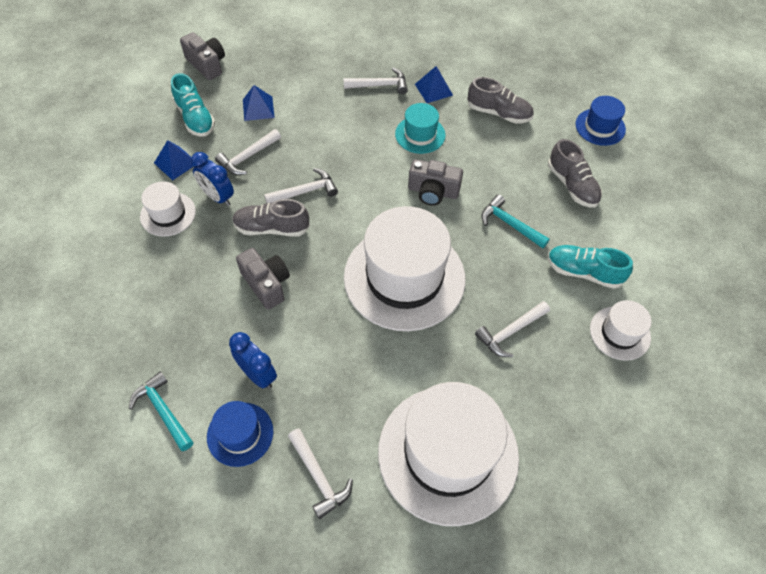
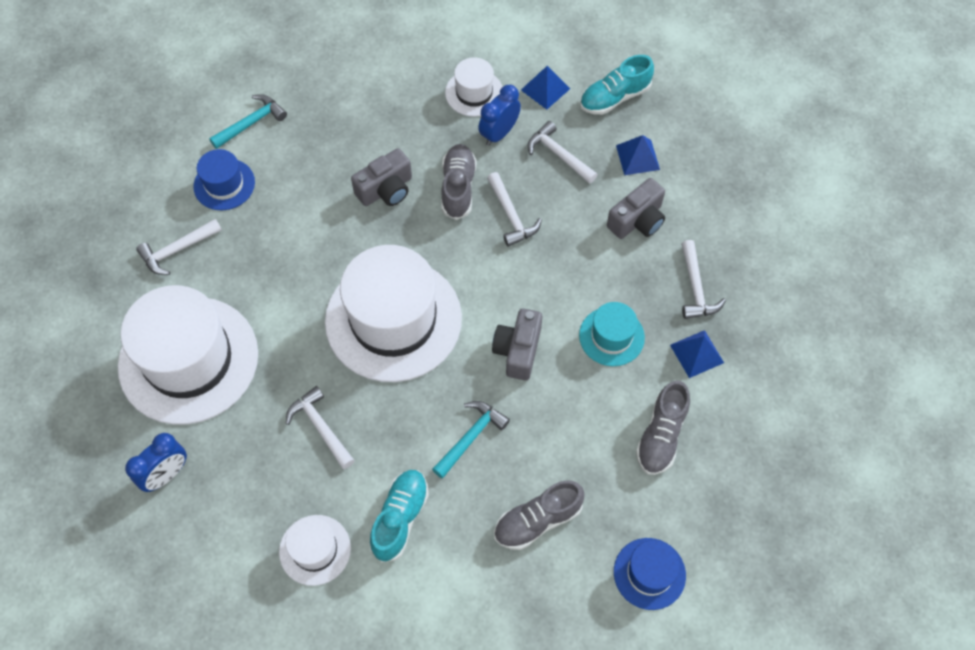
camera: 90 degrees right, 5 degrees up
(207, 64) = (706, 97): grey camera -> grey camera (637, 220)
(258, 375) = (283, 192): blue clock -> blue clock (166, 475)

